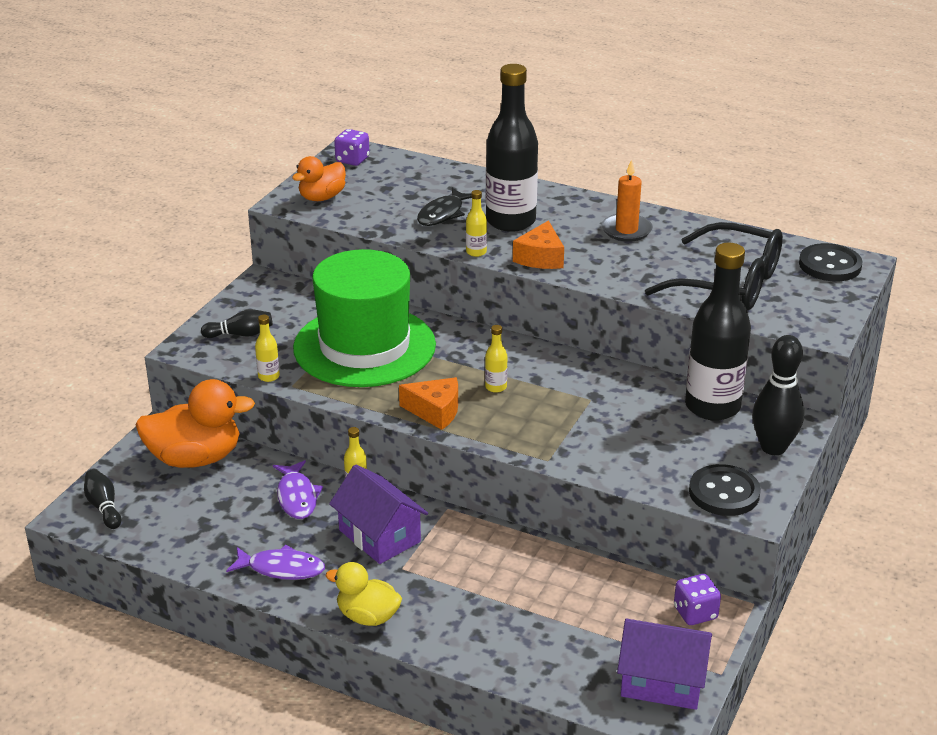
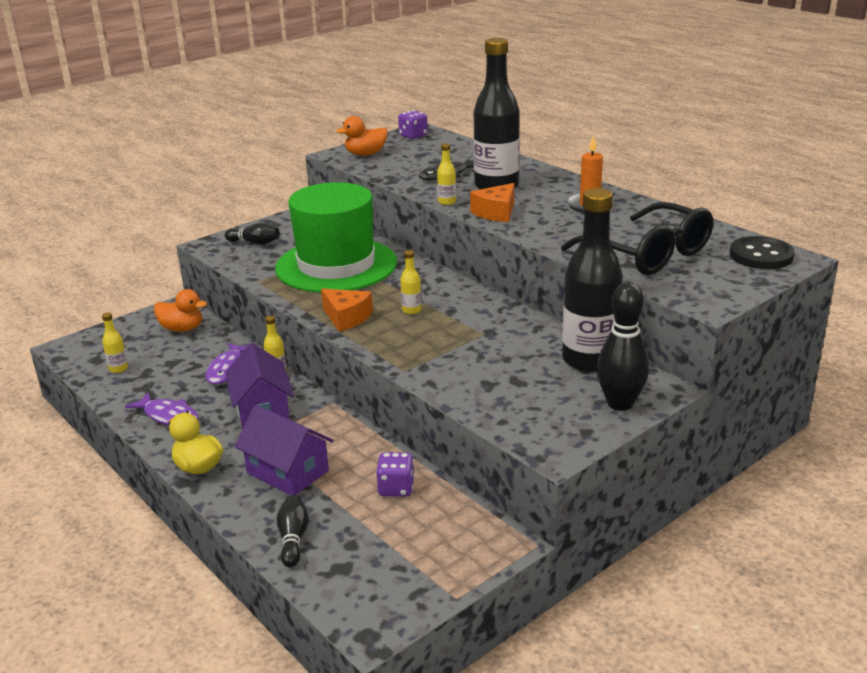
camera: 25 degrees right, 5 degrees down
(104, 507) = (91, 346): black bowling pin -> black bowling pin (293, 538)
(195, 458) = (182, 329): orange duck -> orange duck, size x0.61
(268, 376) = (246, 272): yellow bottle -> yellow bottle (118, 369)
(662, 682) = (394, 589): purple house -> purple house (287, 472)
(695, 613) = (474, 538): purple dice -> purple dice (396, 488)
(724, 493) = (540, 430): black button -> none

